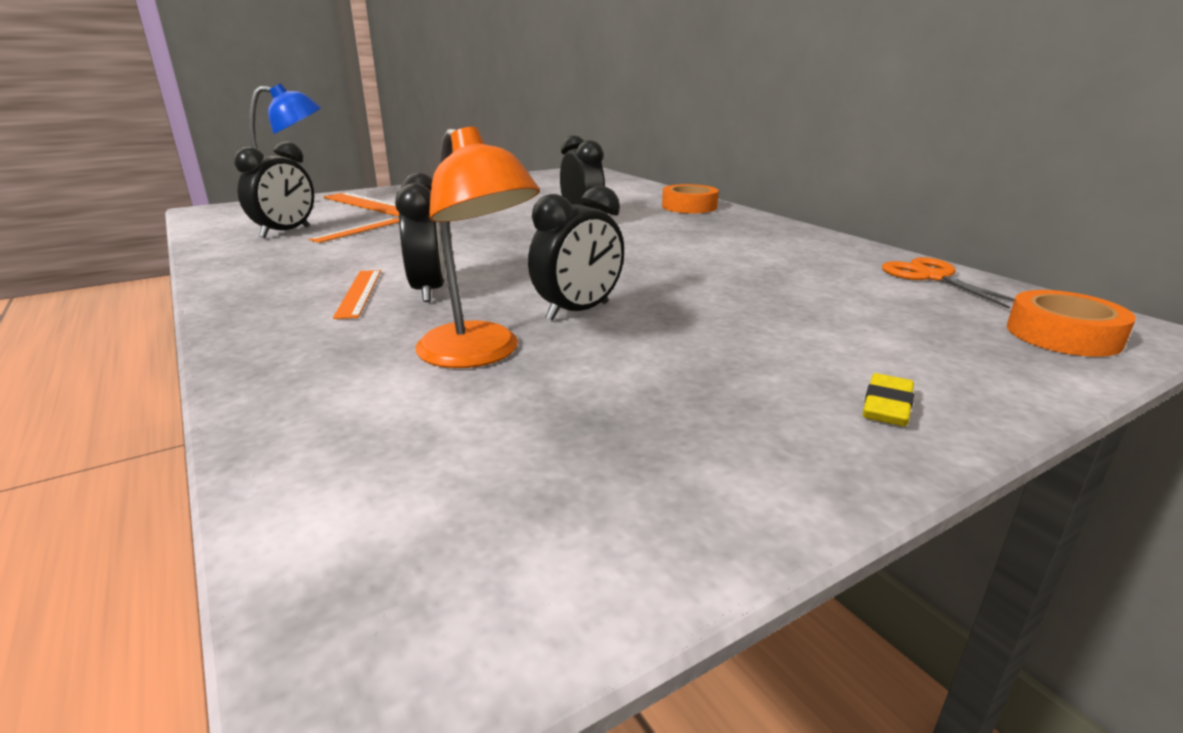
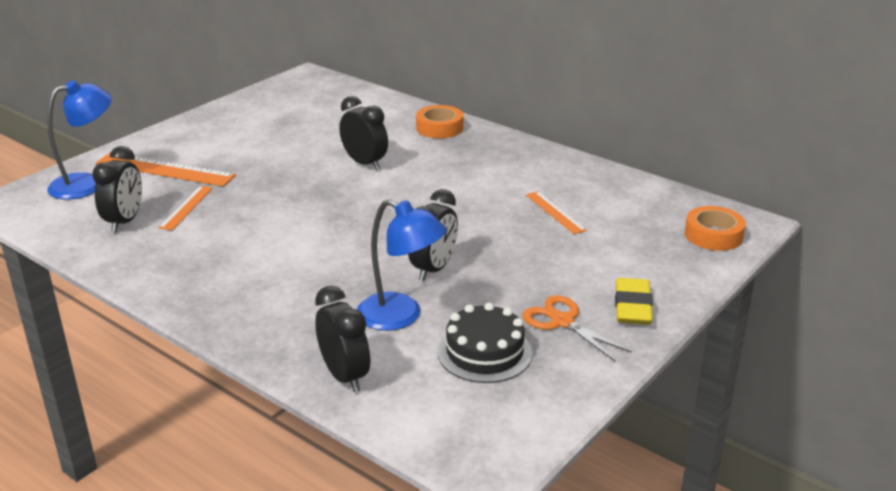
camera: 20 degrees left, 5 degrees up
(359, 293) = (269, 280): orange ruler -> orange ruler (555, 212)
(429, 291) = (317, 268): black clock -> black clock (345, 376)
(479, 354) = (400, 317): orange lamp -> blue lamp
(567, 425) = (484, 352): none -> black cake
(886, 406) = (632, 307): yellow eraser -> yellow eraser, size x1.60
(933, 277) = (639, 192): orange scissors -> orange scissors (562, 321)

